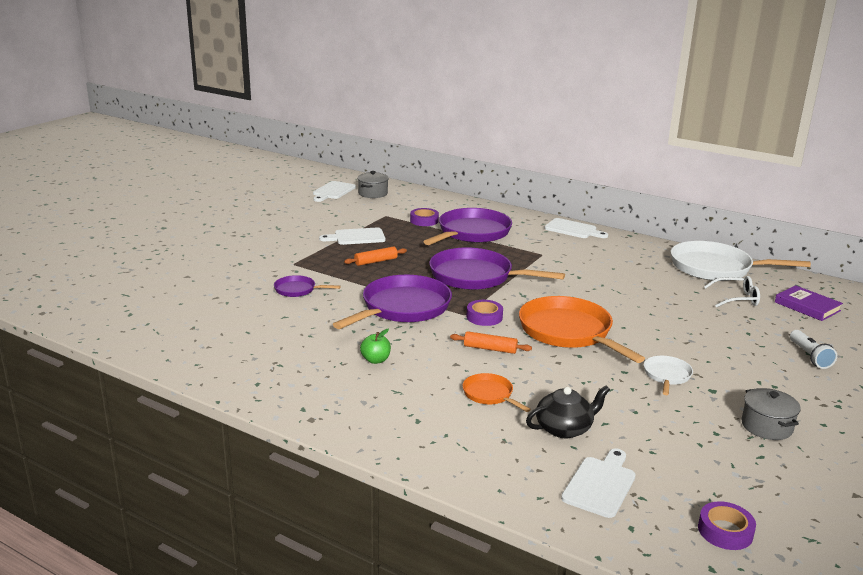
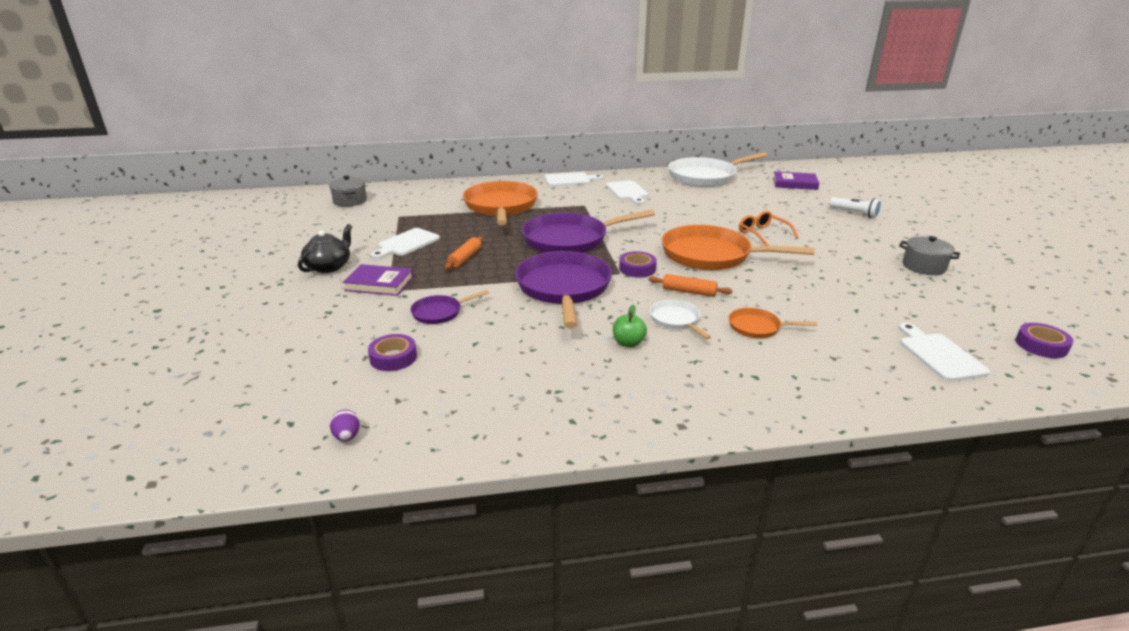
camera: 40 degrees left, 5 degrees up
(142, 333) = (347, 436): none -> purple egg
(295, 257) = (379, 283): none -> purple book
(333, 191) = (304, 211): white cutting board -> white cutting board (627, 192)
(424, 221) = (442, 209): purple tape -> purple tape (393, 357)
(472, 233) = (501, 206): purple pan -> orange pan
(490, 349) = (689, 292): orange rolling pin -> orange rolling pin turned 45 degrees clockwise
(564, 428) = (845, 327): black teapot -> black teapot (329, 266)
(658, 335) = (763, 234): none -> orange glasses
(667, 376) = (820, 259): white pan -> white pan (676, 320)
(736, 298) = (753, 192): white glasses -> none

